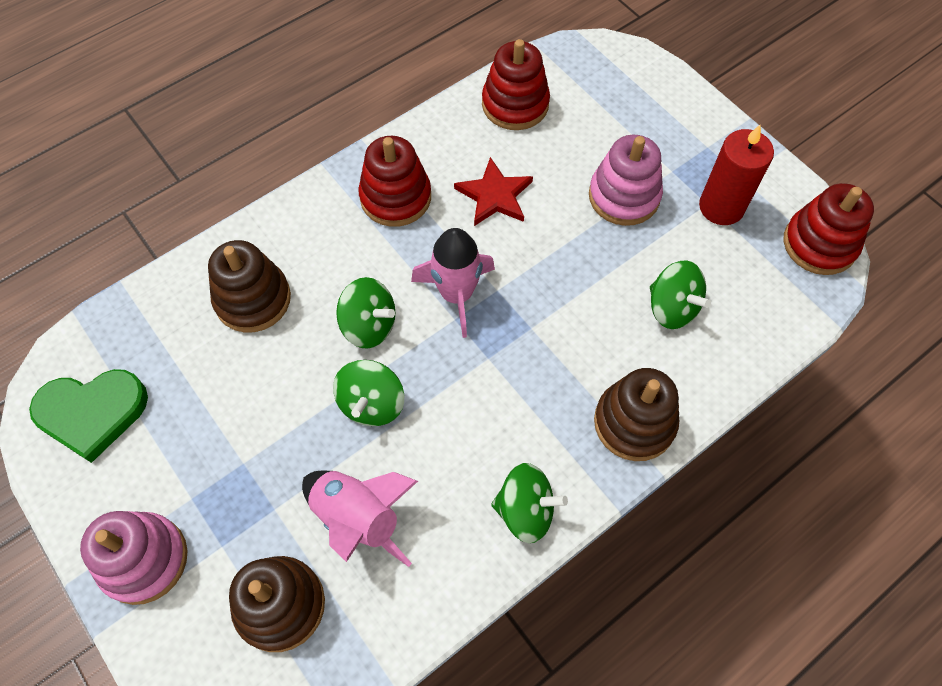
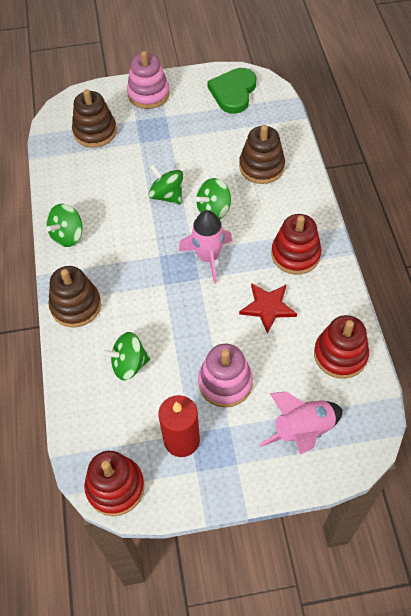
camera: 120 degrees right, 5 degrees down
(358, 518) = (112, 170): pink rocket -> pink rocket (303, 431)

